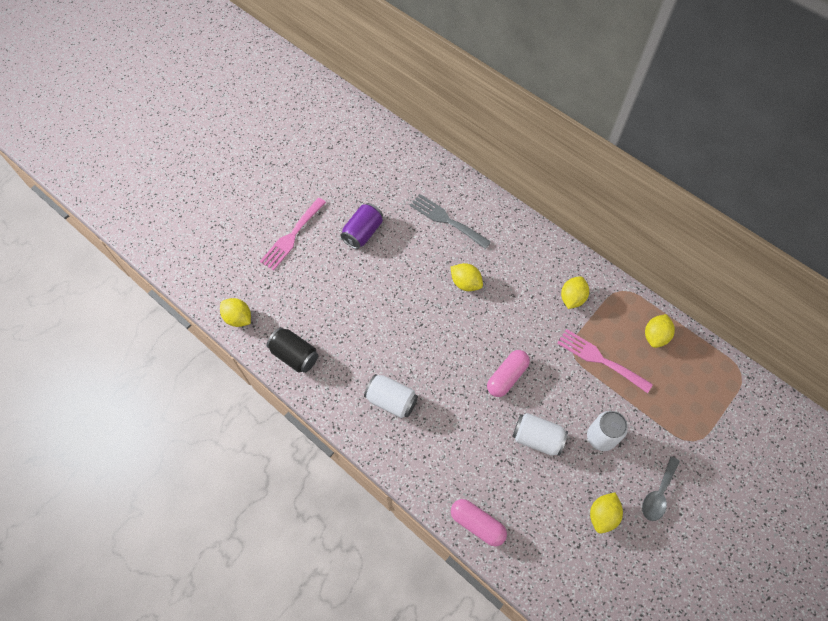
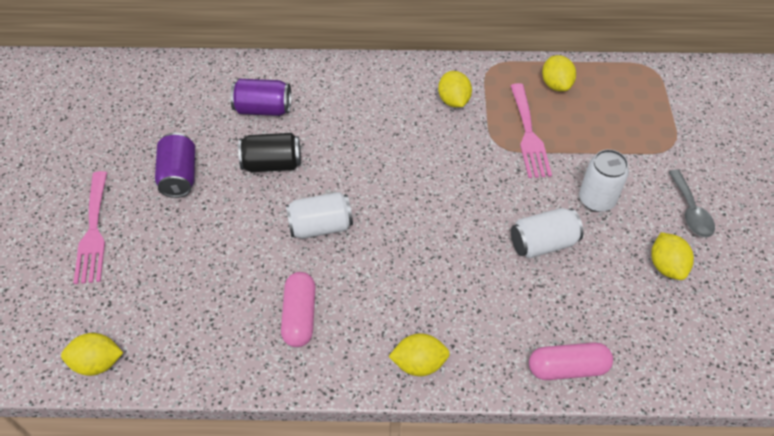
camera: 40 degrees left, 10 degrees down
(294, 355) = (208, 352): black can -> black can (272, 164)
(391, 400) = (365, 317): white can -> white can (320, 226)
(446, 220) = (263, 109): grey fork -> purple can
(465, 283) = (338, 153): yellow lemon -> yellow lemon (419, 363)
(507, 377) = (461, 209): pink capsule -> pink capsule (300, 316)
(599, 359) = (529, 135): pink fork -> pink fork turned 90 degrees counterclockwise

